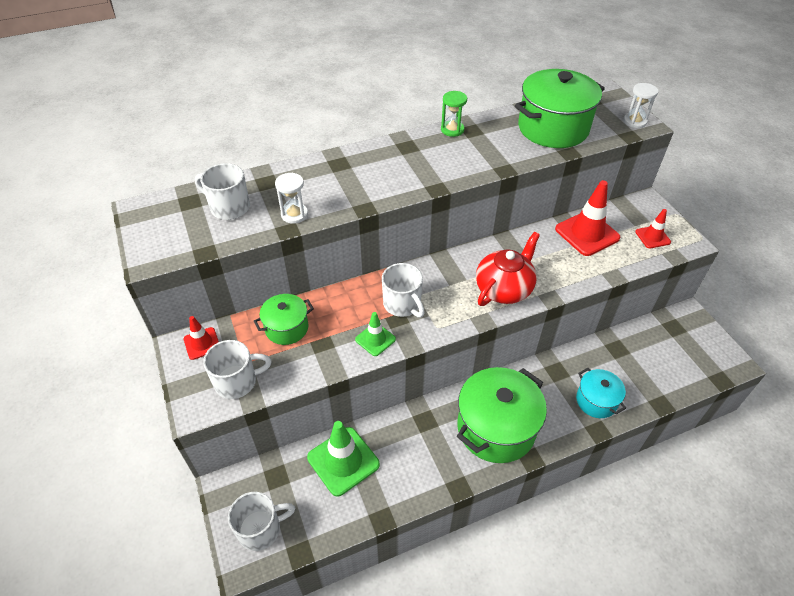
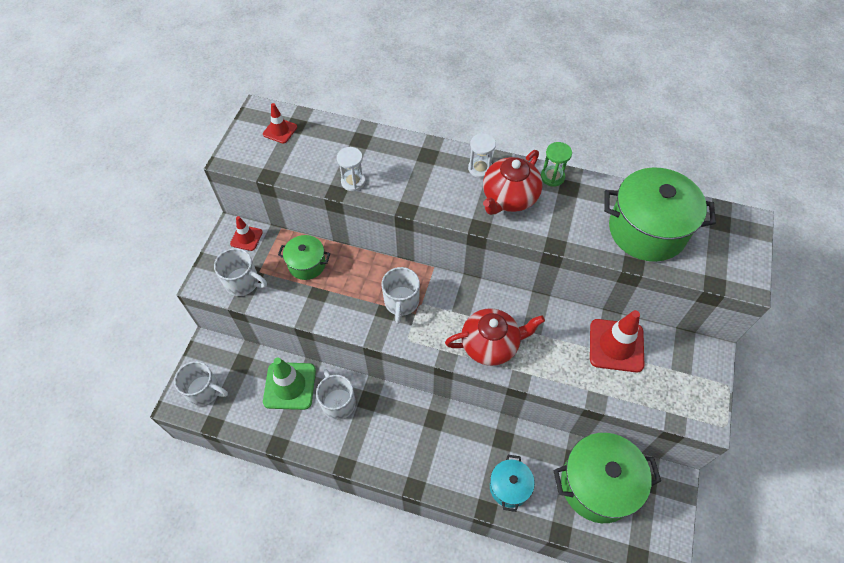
camera: 40 degrees right, 10 degrees up
(229, 207) = (316, 146): white mug -> white mug (338, 402)
(375, 339) = (356, 316): green traffic cone -> none
(436, 158) = (509, 198): none -> red teapot
(496, 428) = (411, 445): green pot -> green pot (597, 484)
(634, 121) = (739, 272): white hourglass -> white hourglass (480, 168)
(652, 237) = (675, 391): red traffic cone -> red traffic cone (280, 130)

